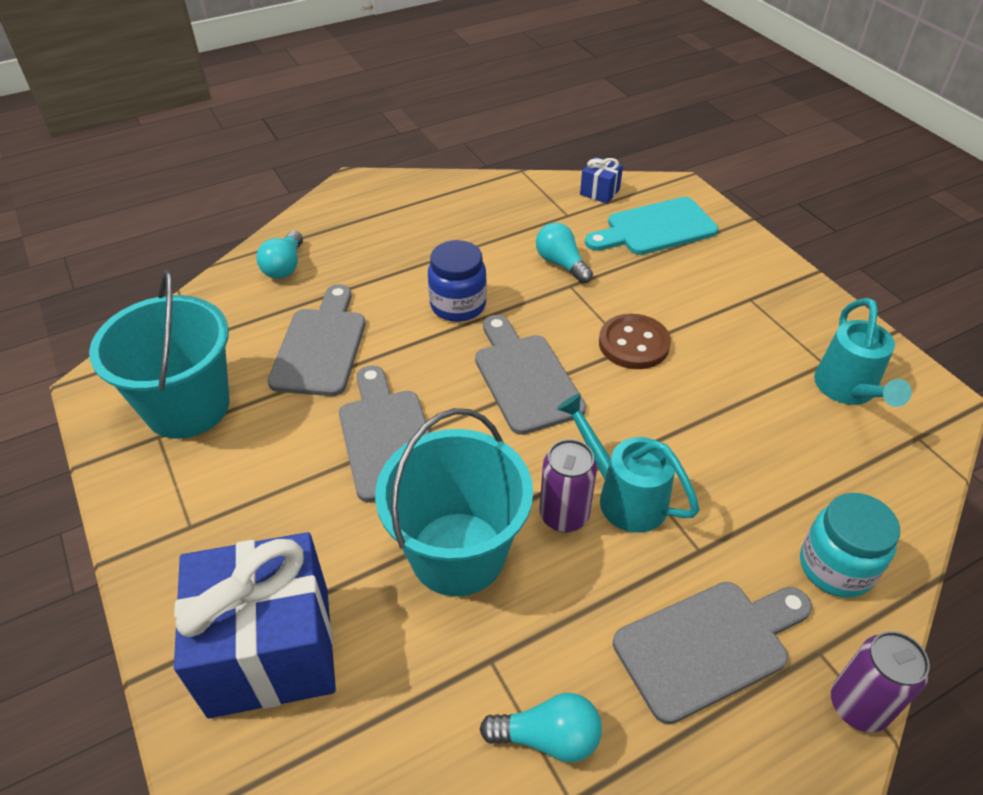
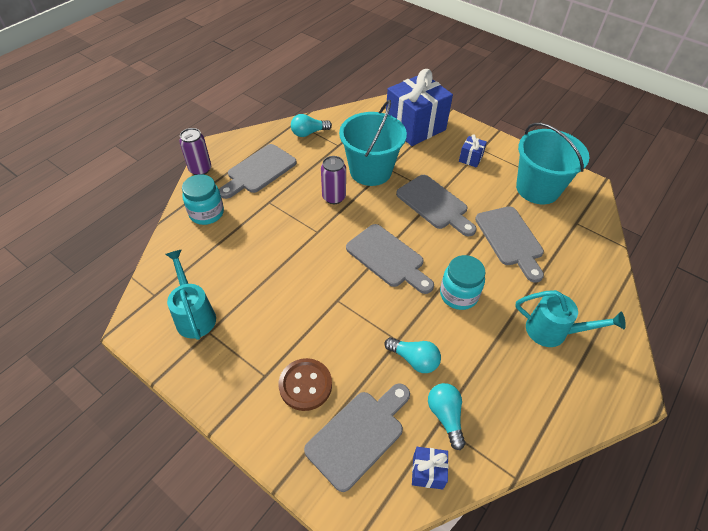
camera: 155 degrees right, 5 degrees up
(235, 510) = (470, 158): none -> blue gift
(285, 266) = (588, 286): turquoise light bulb -> turquoise light bulb (445, 416)
(458, 305) = (458, 295): blue jar -> turquoise jar
(624, 496) = (310, 213): turquoise watering can -> turquoise watering can (553, 331)
(634, 344) = (335, 304): brown button -> brown button (305, 385)
(655, 228) = (359, 435): turquoise cutting board -> grey cutting board

